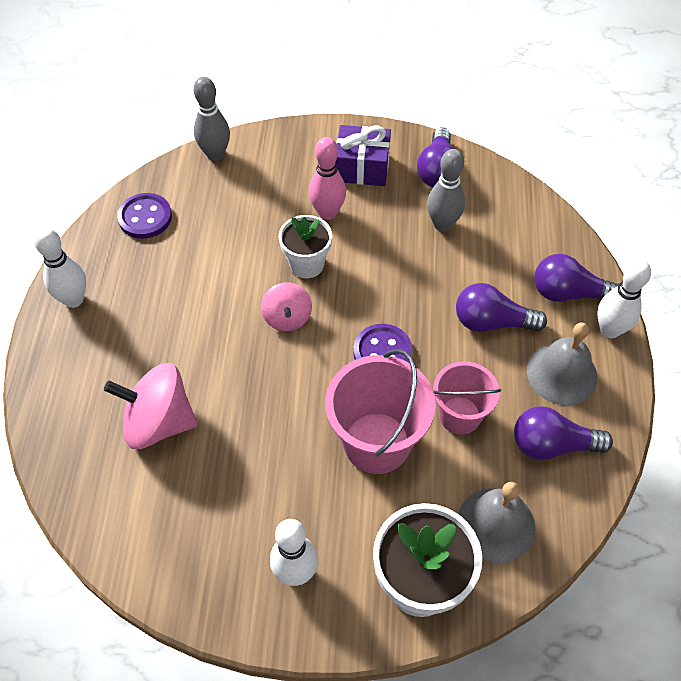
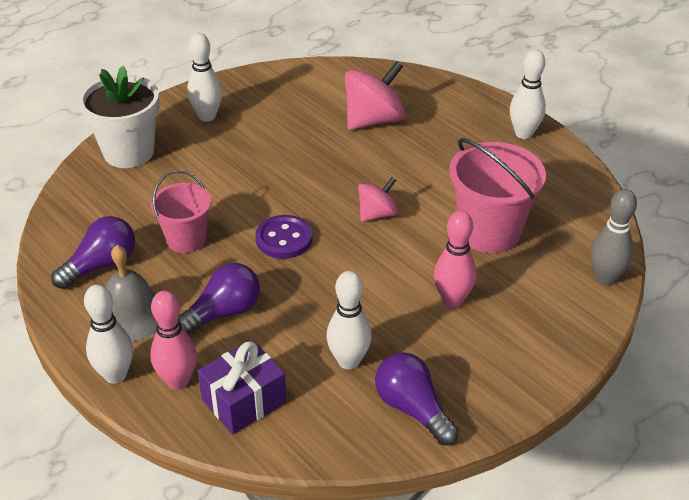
camera: 135 degrees right, 15 degrees down
(145, 217) = (570, 201): purple button -> none
(287, 317) = (377, 214): pink spinning top -> pink spinning top turned 105 degrees clockwise
(307, 264) = (413, 254): white flower pot -> none
(362, 168) = (479, 358): purple gift -> purple gift (244, 400)
(376, 442) = (227, 192): pink bucket -> pink bucket (489, 232)
(442, 224) = (348, 361): grey bowling pin -> white bowling pin
(496, 524) = (105, 202): grey bell -> none
(568, 293) = (178, 381): purple light bulb -> pink bowling pin

